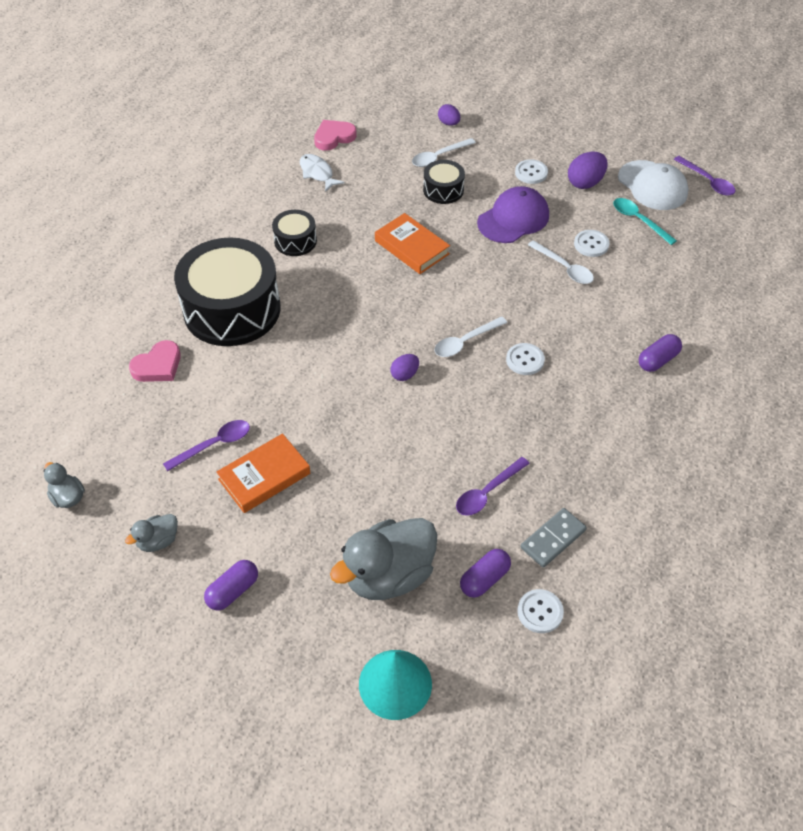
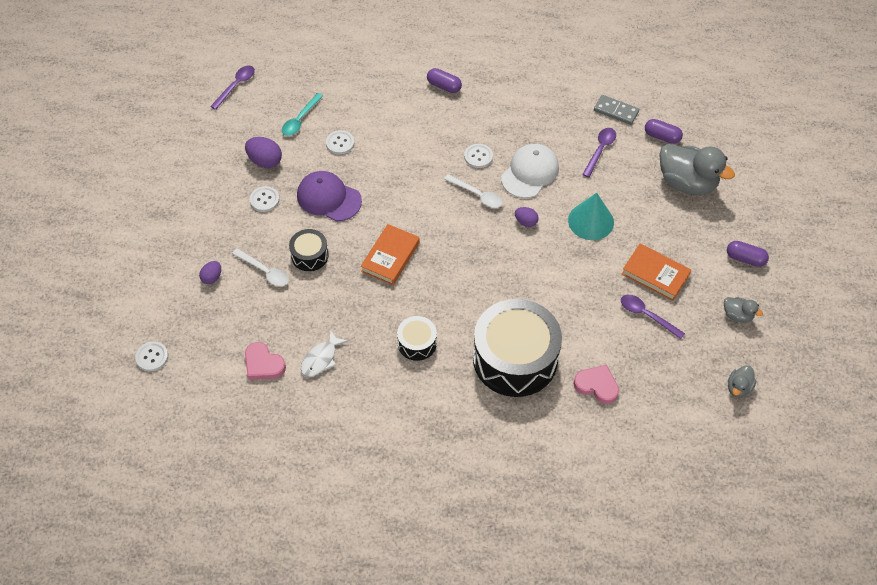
camera: 110 degrees left, 5 degrees up
(395, 684) = (750, 160): turquoise cone -> turquoise cone (591, 221)
(487, 492) = (600, 150): purple spoon -> purple spoon turned 90 degrees counterclockwise
(540, 612) = (667, 107): white button -> white button (152, 357)
(564, 268) = (373, 154): white spoon -> none
(652, 186) = (253, 118): white cap -> white cap (530, 172)

